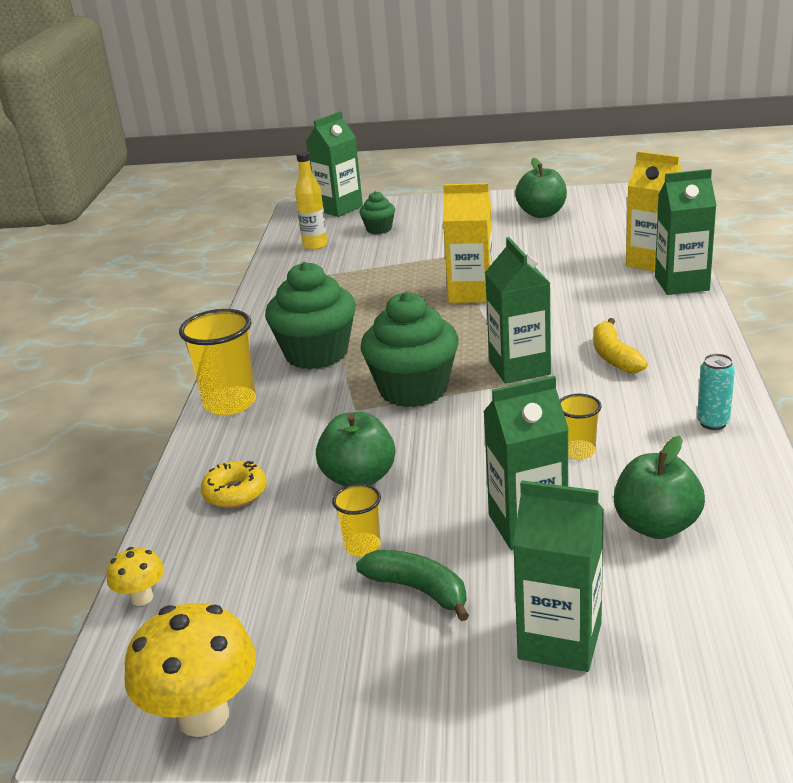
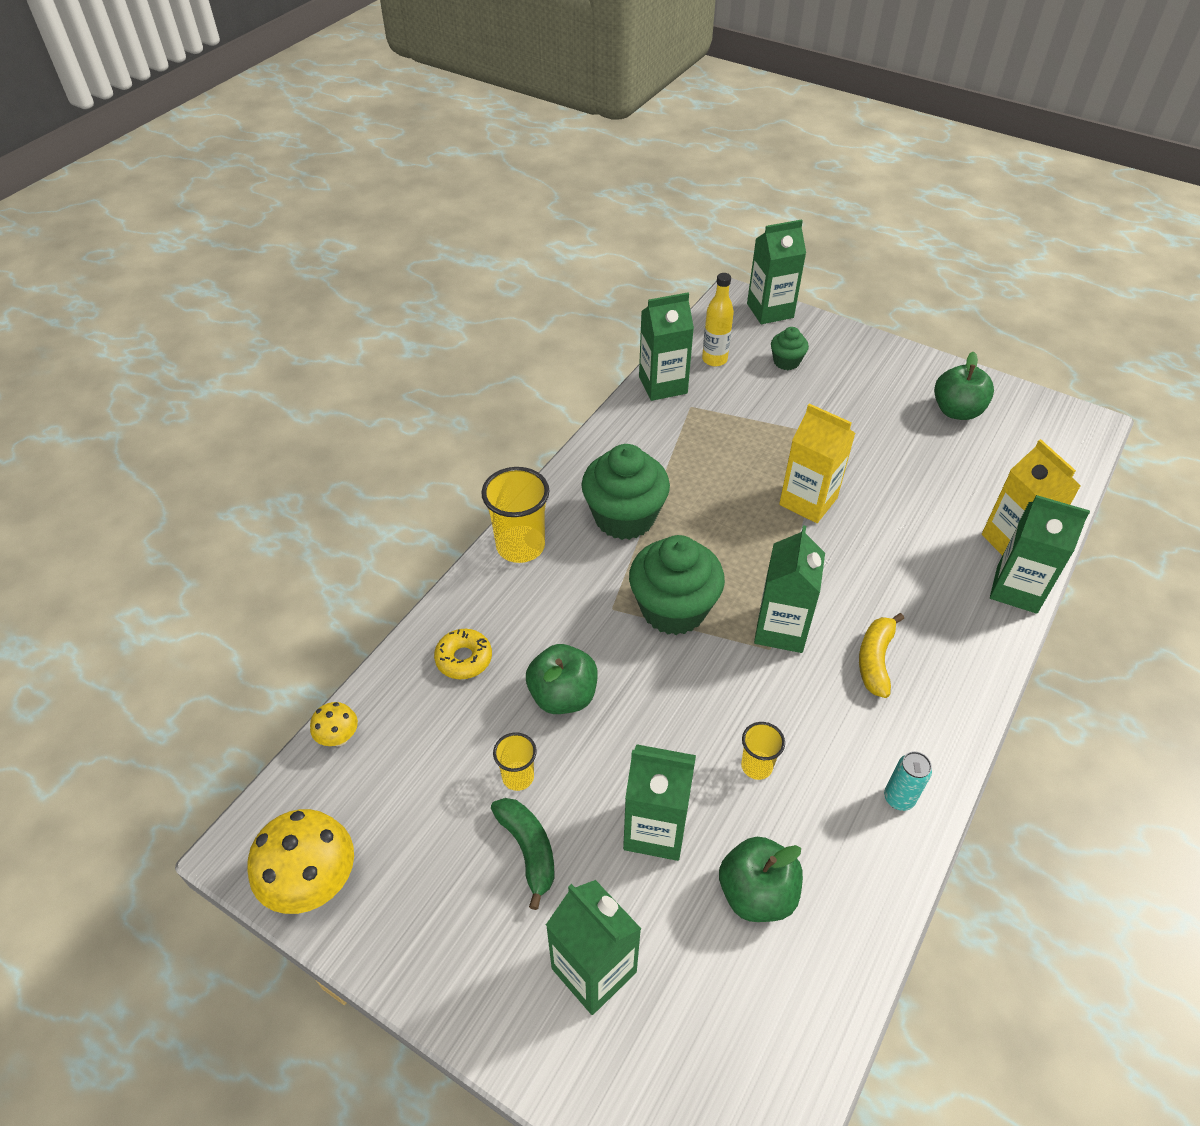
camera: 25 degrees right, 20 degrees up
(281, 272) = (663, 385): none -> green carton

